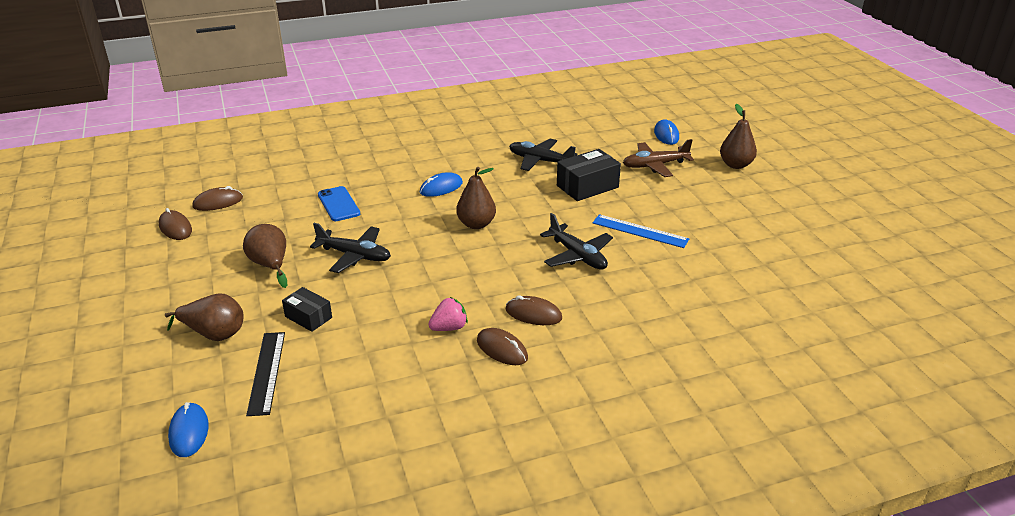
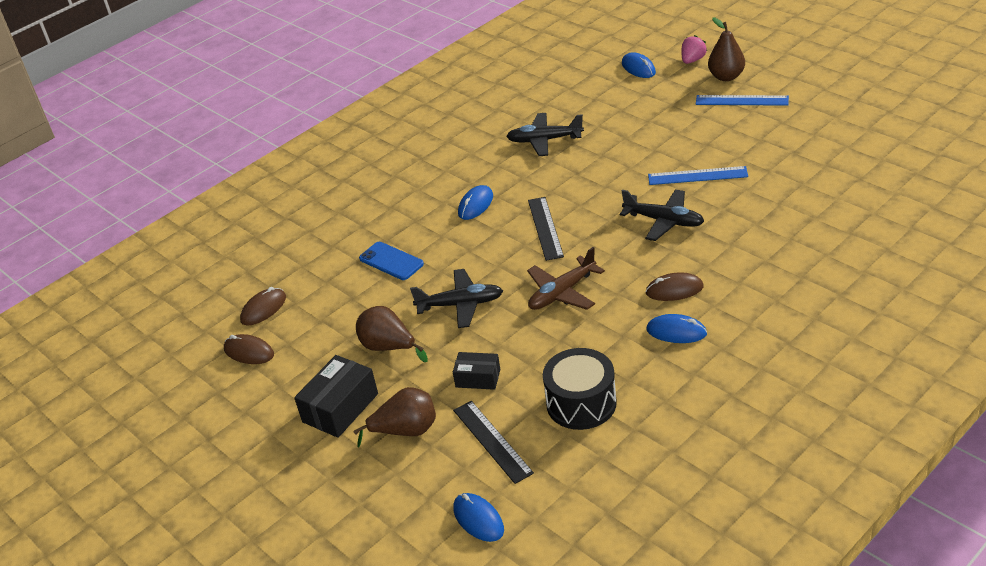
camera: 20 degrees left, 5 degrees up
(365, 374) = (581, 403): none -> black drum
(449, 328) = (613, 333): pink strawberry -> pink strawberry (692, 60)
(476, 224) = (545, 228): brown pear -> black ruler
(502, 349) = (676, 332): brown mouse -> blue mouse
(587, 186) = (612, 150): black box -> black box (340, 408)
(655, 165) = (655, 104): brown plane -> brown plane (562, 293)
(733, 187) = (741, 100): none -> blue ruler

